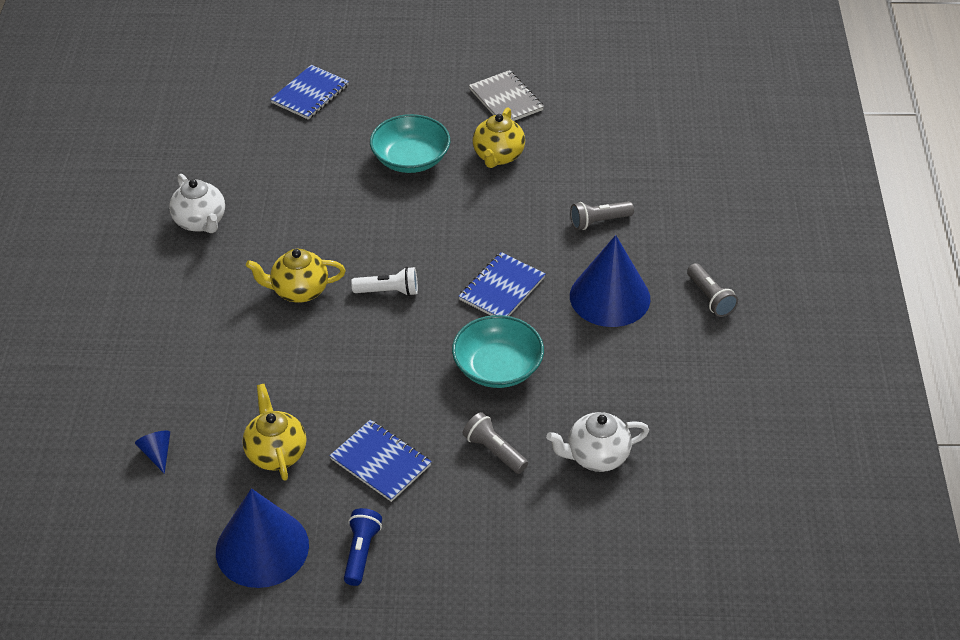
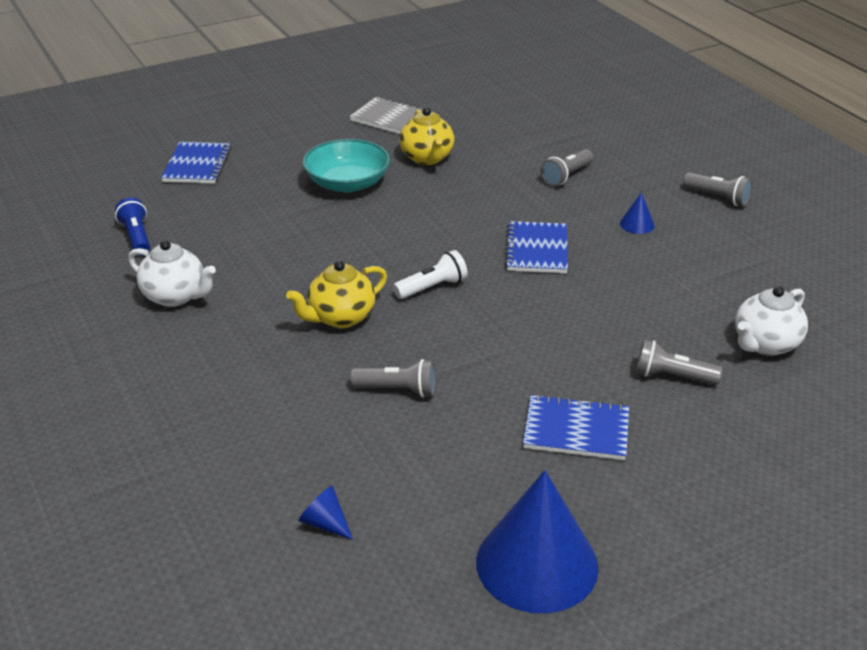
camera: 30 degrees left, 10 degrees down
(276, 453) = (460, 467): yellow teapot -> none
(287, 372) = (397, 390): none -> grey flashlight
(361, 552) = (644, 520): blue flashlight -> blue flashlight (137, 237)
(497, 367) = (600, 309): turquoise bowl -> none
(610, 297) = (637, 224): blue cone -> blue cone, size x0.41

